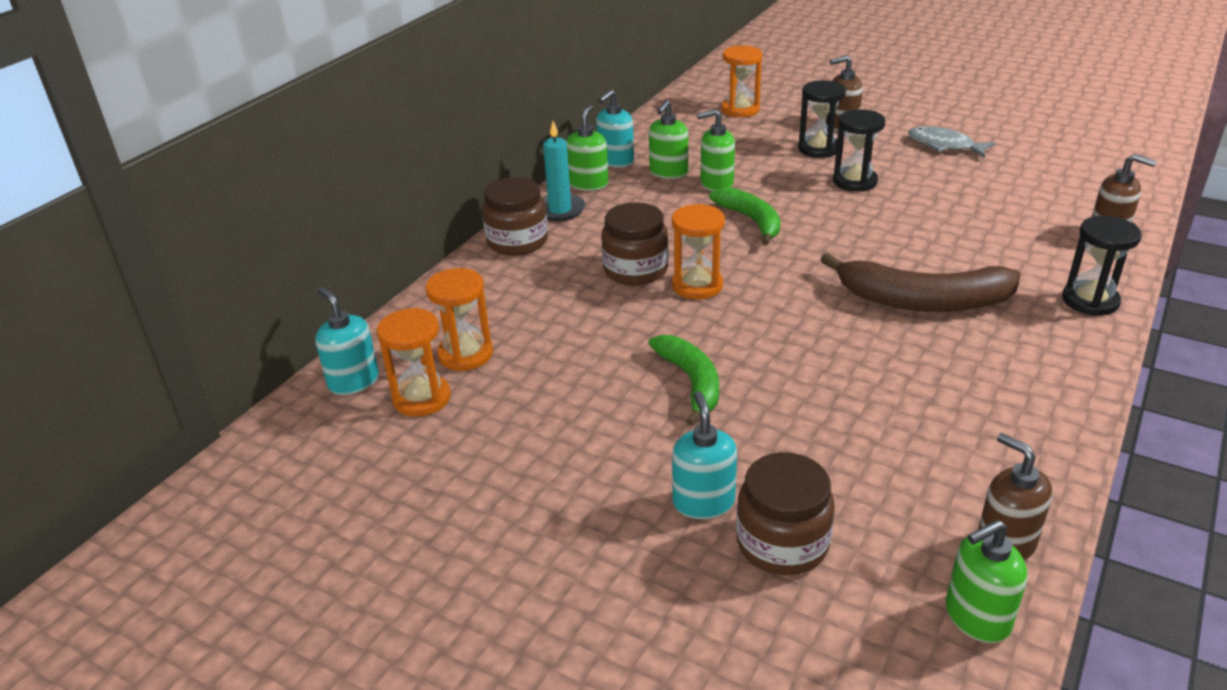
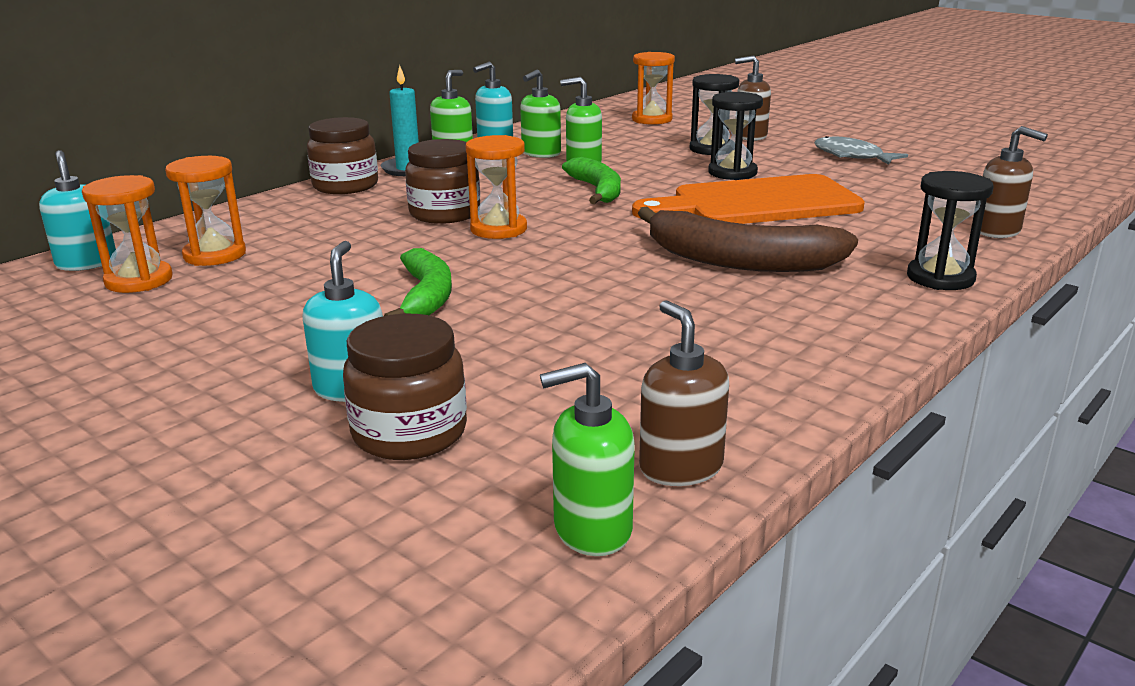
camera: 10 degrees right, 10 degrees down
(898, 222) = (757, 203): none -> orange cutting board

